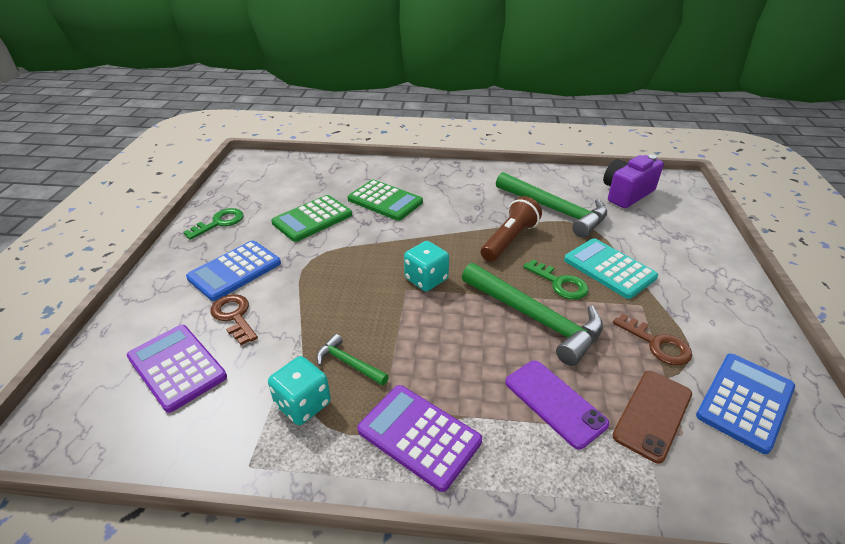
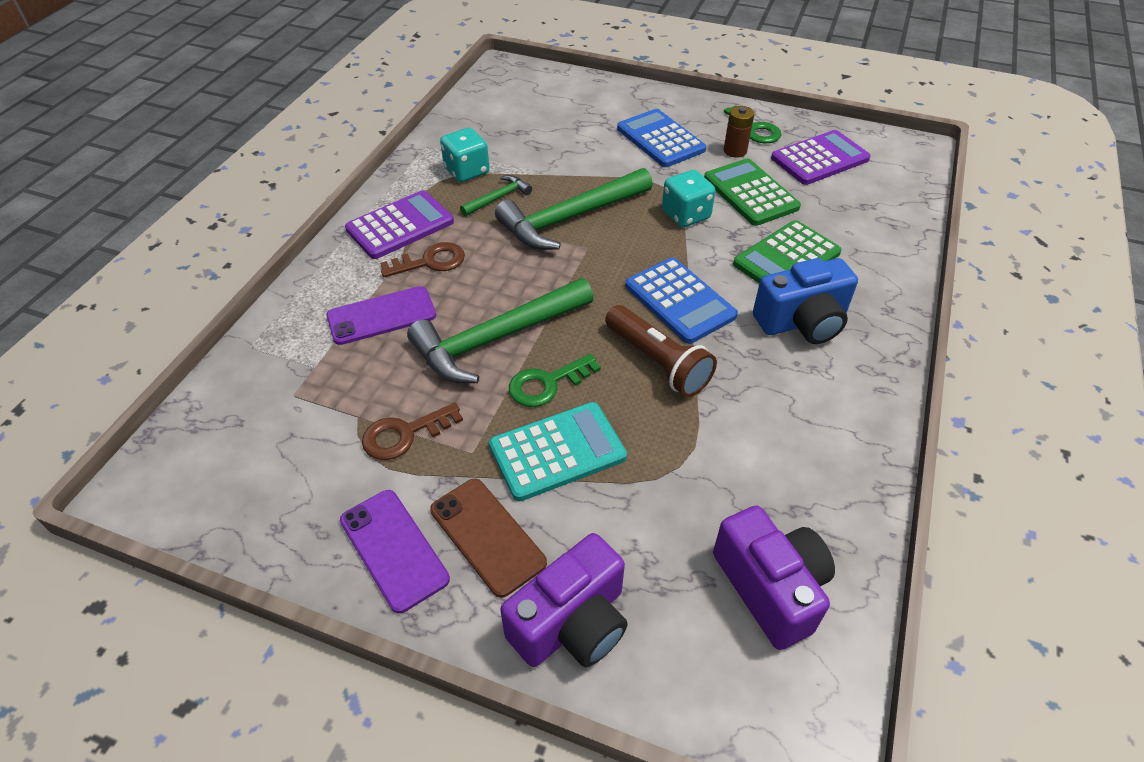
camera: 105 degrees right, 10 degrees up
(177, 367) = (539, 114): purple calculator -> purple calculator (819, 159)
(234, 316) = (590, 139): brown key -> brown key (430, 262)
(253, 230) = (735, 151): none -> brown battery
(426, 279) = (599, 266): turquoise dice -> turquoise dice (686, 215)
(443, 193) = (802, 322): none -> blue camera
(554, 210) = (729, 445): green hammer -> green hammer (571, 218)
(653, 414) = (326, 382): brown phone -> brown phone (487, 536)
(703, 245) = (571, 623): none -> purple camera
(737, 321) = (393, 549): none -> purple phone
(745, 401) = (289, 472): blue calculator -> blue calculator (679, 301)

